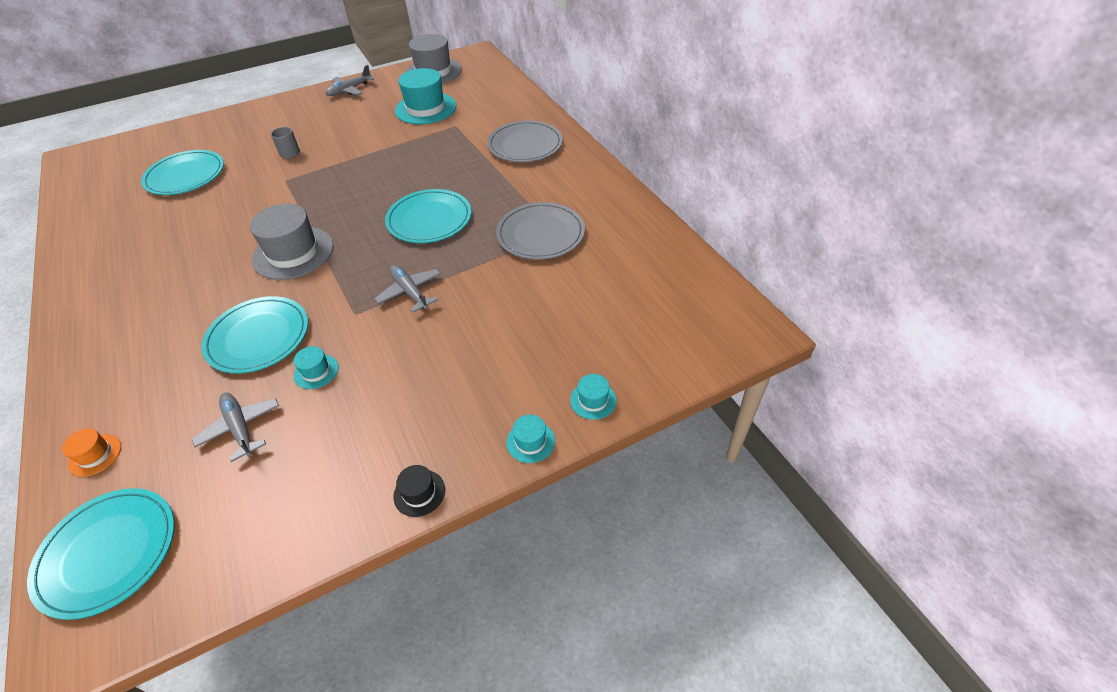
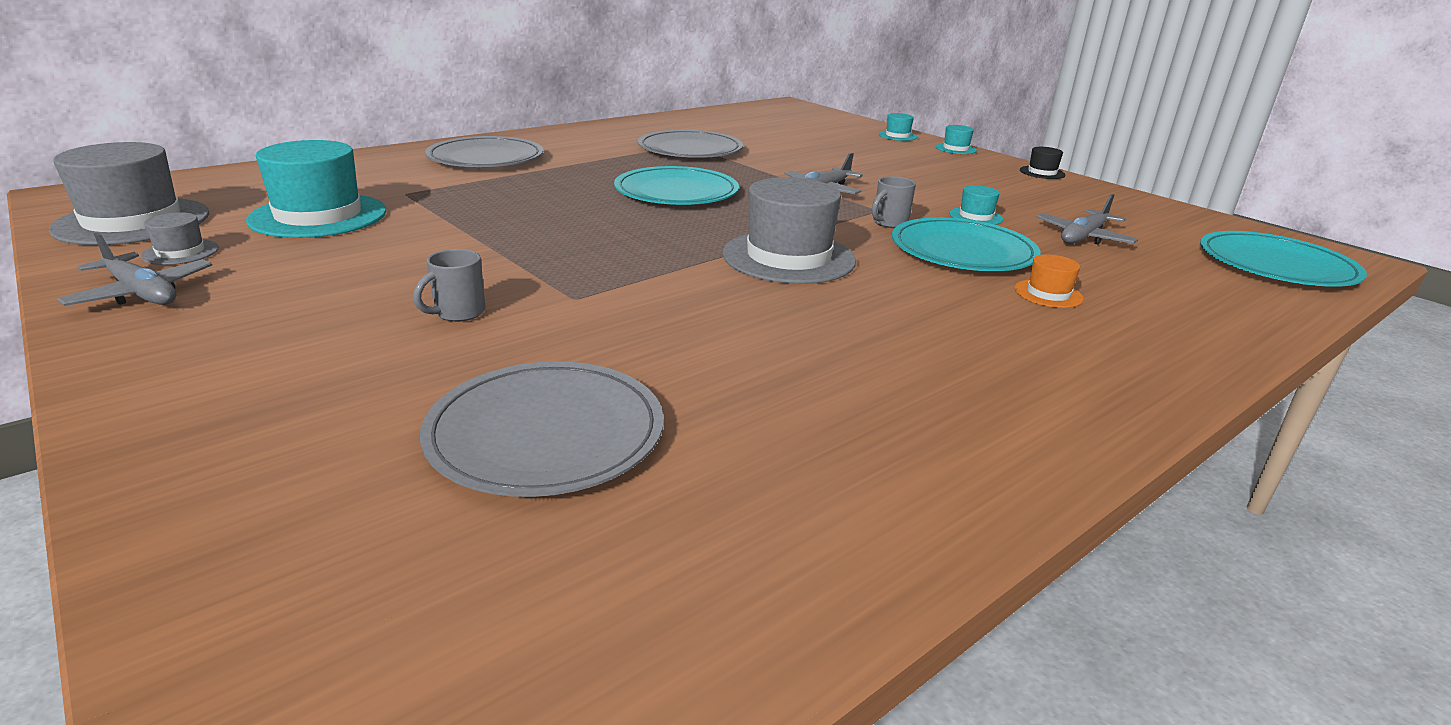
camera: 105 degrees left, 20 degrees down
(95, 455) = (1226, 302): orange hat -> orange hat (1048, 294)
(185, 176) = (546, 433): turquoise plate -> grey plate
(325, 313) = (889, 223): none -> grey mug
(390, 88) = (180, 252): none -> grey hat

